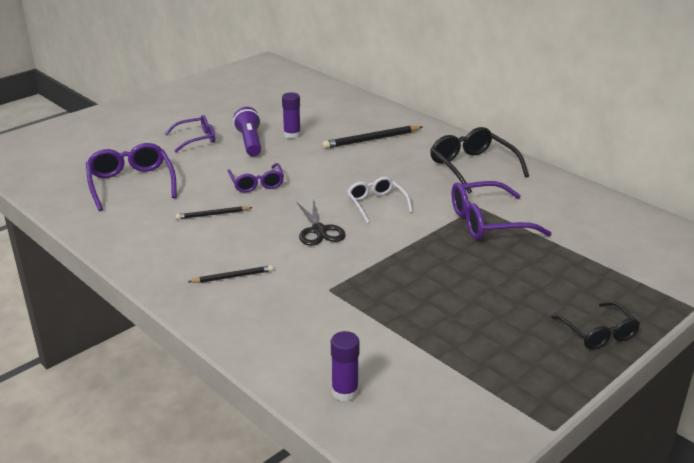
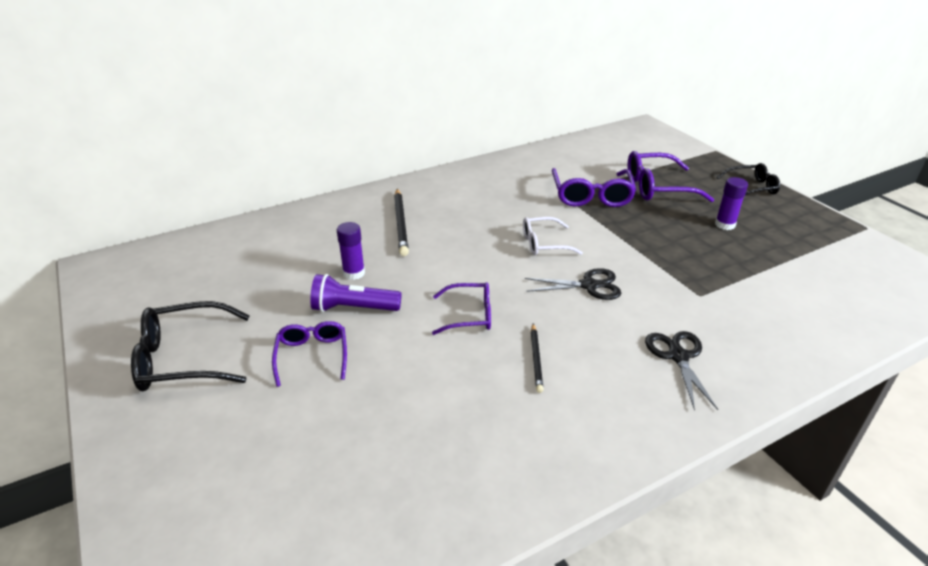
camera: 75 degrees left, 5 degrees up
(131, 184) = (421, 435): purple glasses -> purple glasses (657, 187)
(233, 277) = (678, 356): black pencil -> black scissors
(345, 392) = (857, 309): purple glue stick -> purple glue stick (725, 224)
(472, 167) = (489, 183): black glasses -> black glasses (184, 358)

